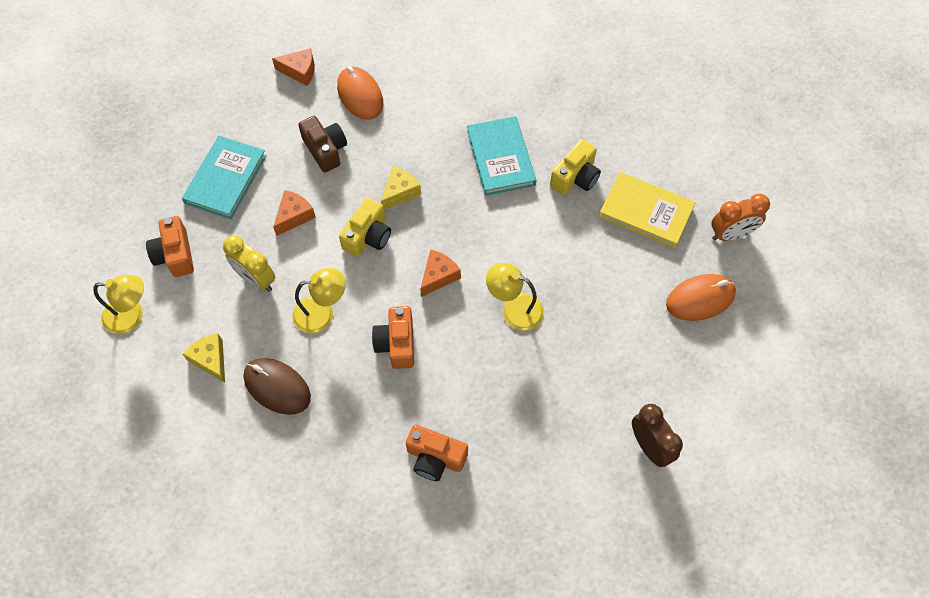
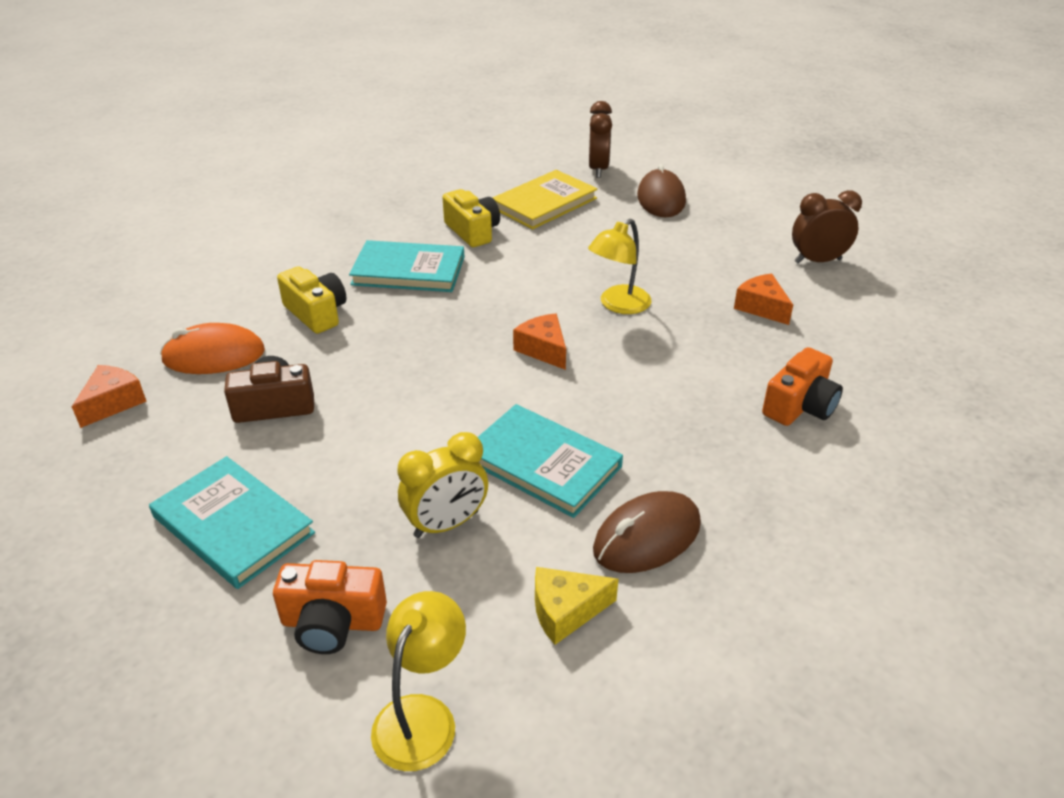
camera: 70 degrees left, 25 degrees down
(294, 216) = (362, 459): orange cheese -> orange cheese (761, 307)
(322, 313) = (543, 463): yellow lamp -> turquoise book
(368, 236) = (446, 395): yellow camera -> yellow camera (316, 313)
(397, 343) = (624, 404): orange camera -> none
(400, 192) = (398, 354): yellow cheese -> none
(700, 299) = (661, 199): orange mouse -> brown mouse
(730, 234) = (598, 169): orange clock -> brown clock

